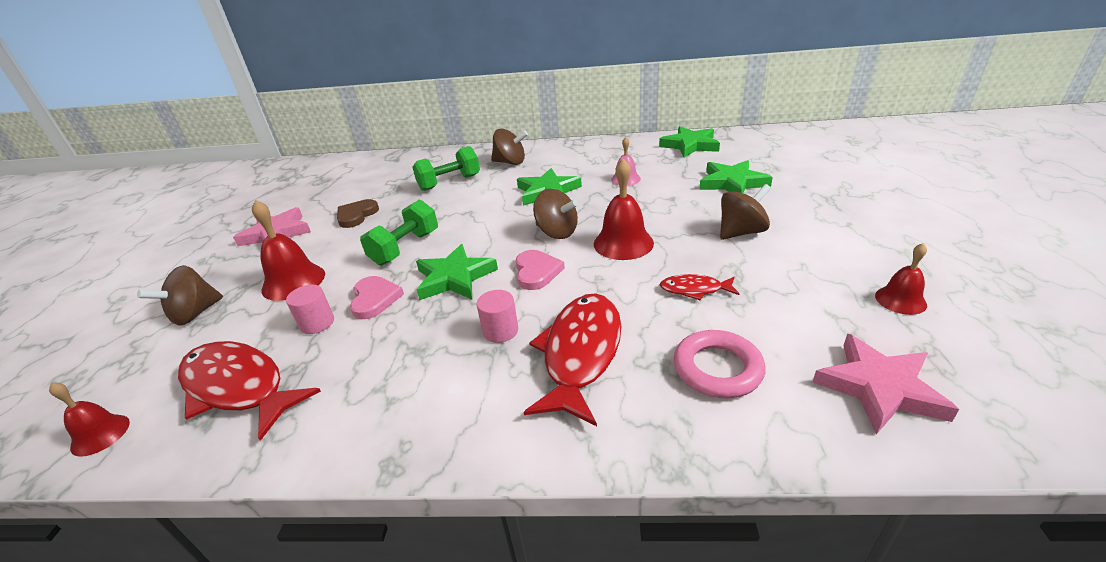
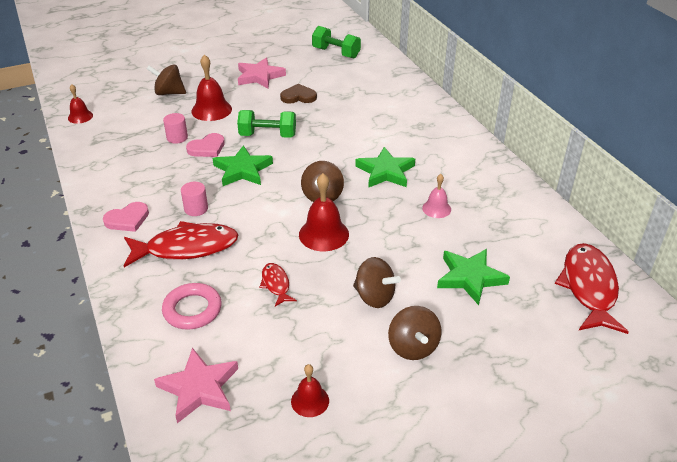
camera: 60 degrees right, 5 degrees up
(238, 387) = (120, 138): red fish -> red fish (589, 288)
(449, 182) = (371, 117): green dumbbell -> green dumbbell (336, 53)
(510, 162) = (428, 134): brown spinning top -> brown spinning top (413, 347)
(536, 272) = (265, 203): pink heart -> pink heart (127, 219)
(690, 145) = (544, 234): green star -> none

